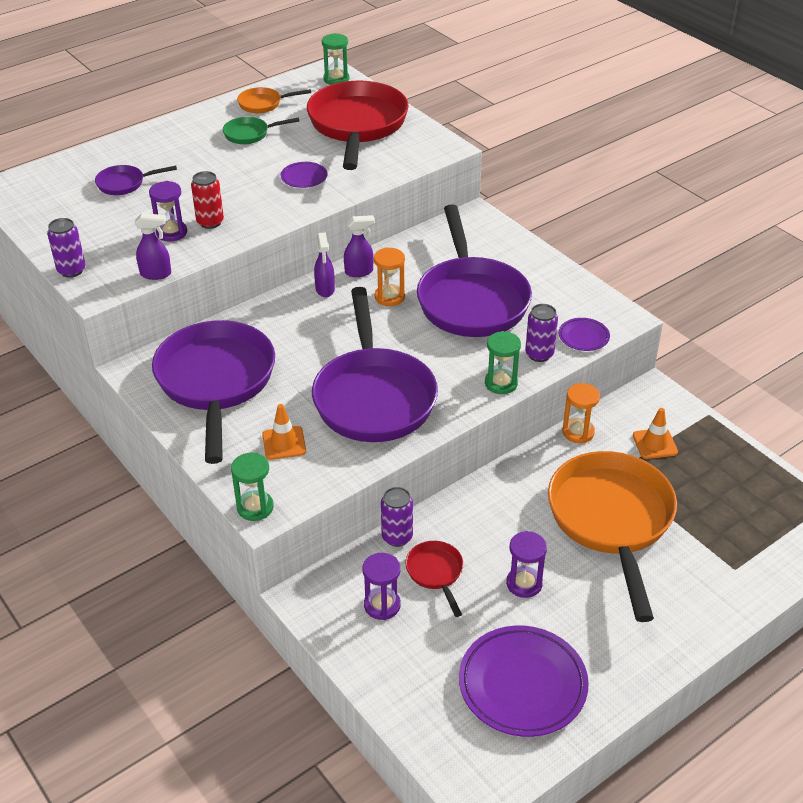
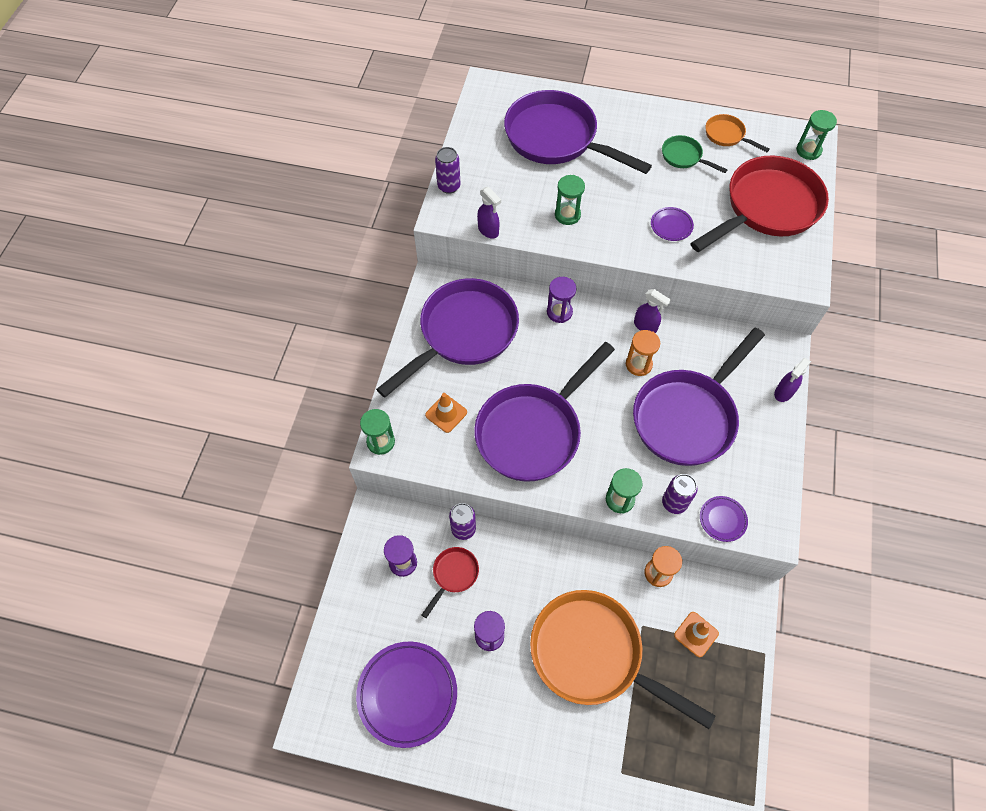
camera: 50 degrees right, 20 degrees up
(124, 184) = (556, 139): purple pan -> purple pan, size x2.29
(171, 233) = (535, 204): purple hourglass -> purple hourglass (559, 312)
(210, 222) = (567, 215): red can -> green hourglass
(325, 289) = (607, 321): purple spray bottle -> purple spray bottle (783, 392)
(611, 520) = (593, 655): orange pan -> orange pan turned 105 degrees counterclockwise

